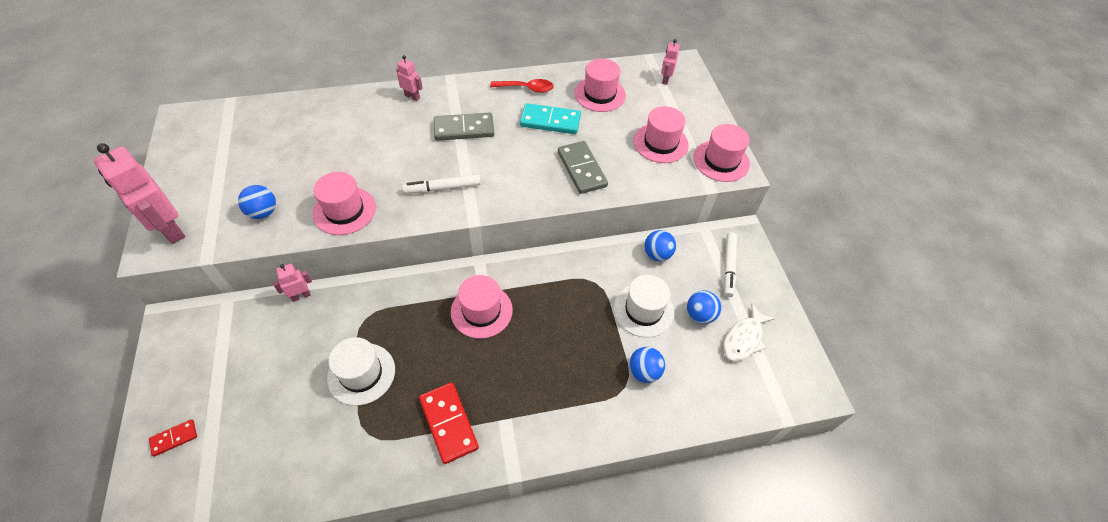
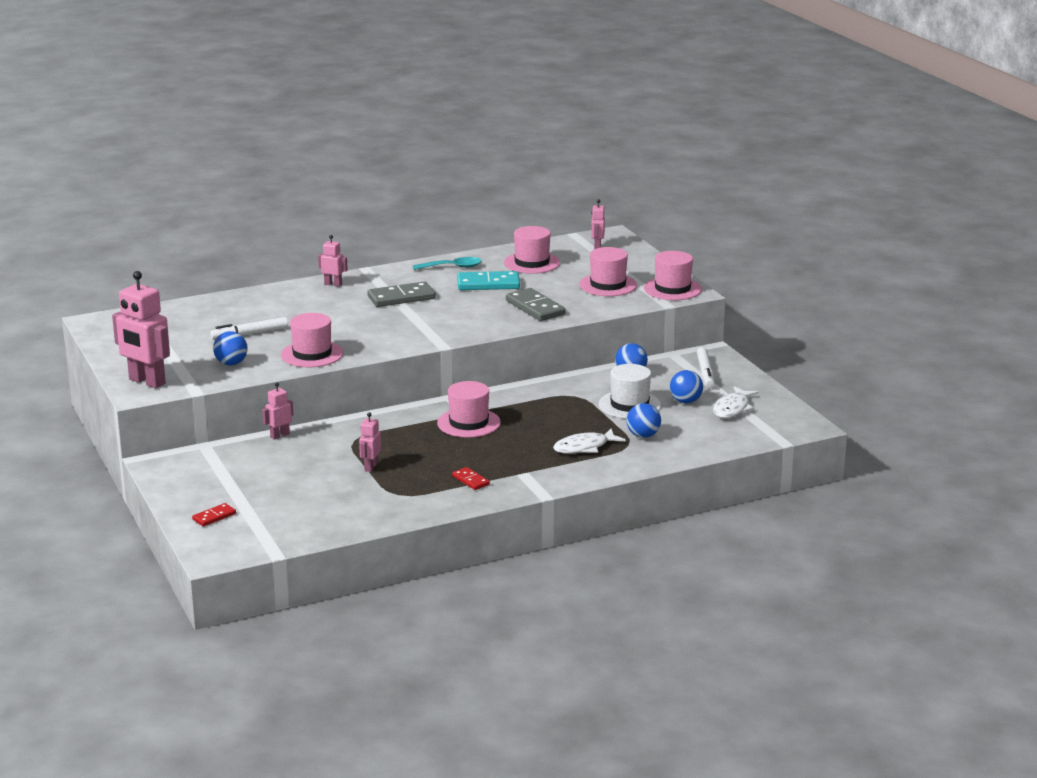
camera: 10 degrees left, 30 degrees down
(361, 374) = (370, 467): white hat -> pink robot
(442, 188) = (401, 332): white marker -> white marker (250, 334)
(448, 423) = (470, 480): red domino -> red domino, size x0.54
(526, 88) = (452, 267): red spoon -> turquoise spoon
(580, 382) = (584, 447): none -> white fish

